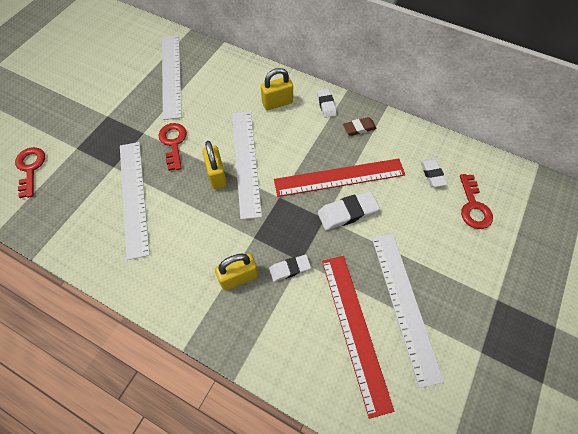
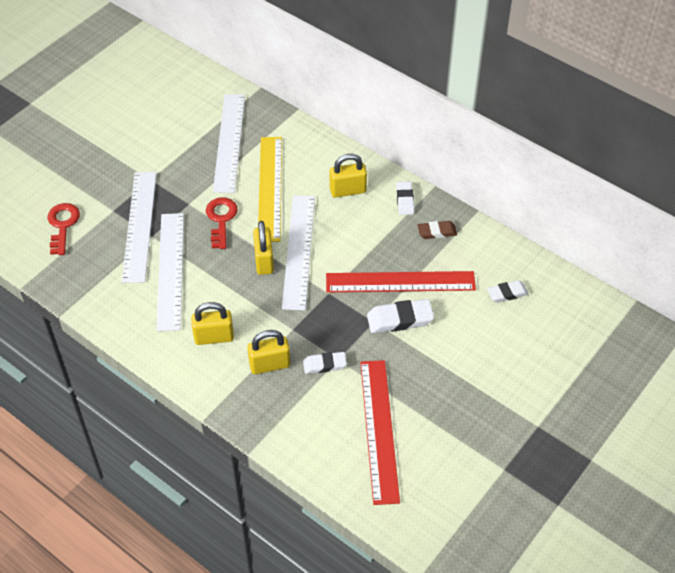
camera: 10 degrees right, 10 degrees down
(182, 257) = (214, 337): none -> yellow padlock
(211, 109) = (270, 188): none -> yellow ruler
(404, 304) = (437, 415): white ruler -> white ruler (139, 225)
(432, 174) = (507, 293): white eraser -> white eraser turned 75 degrees clockwise
(473, 206) = (543, 333): red key -> none

